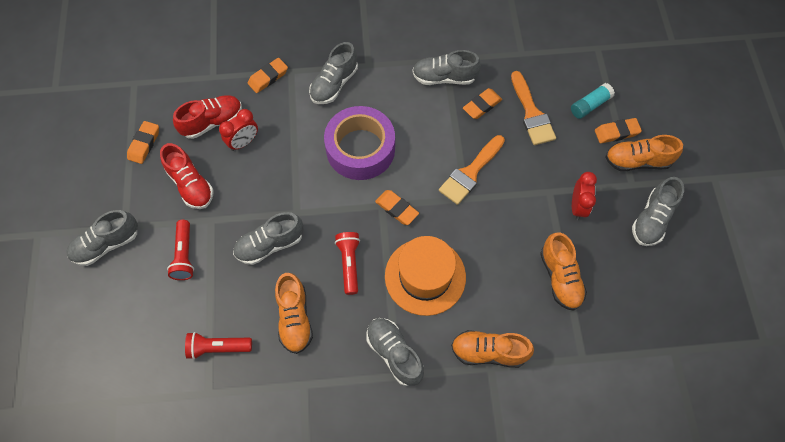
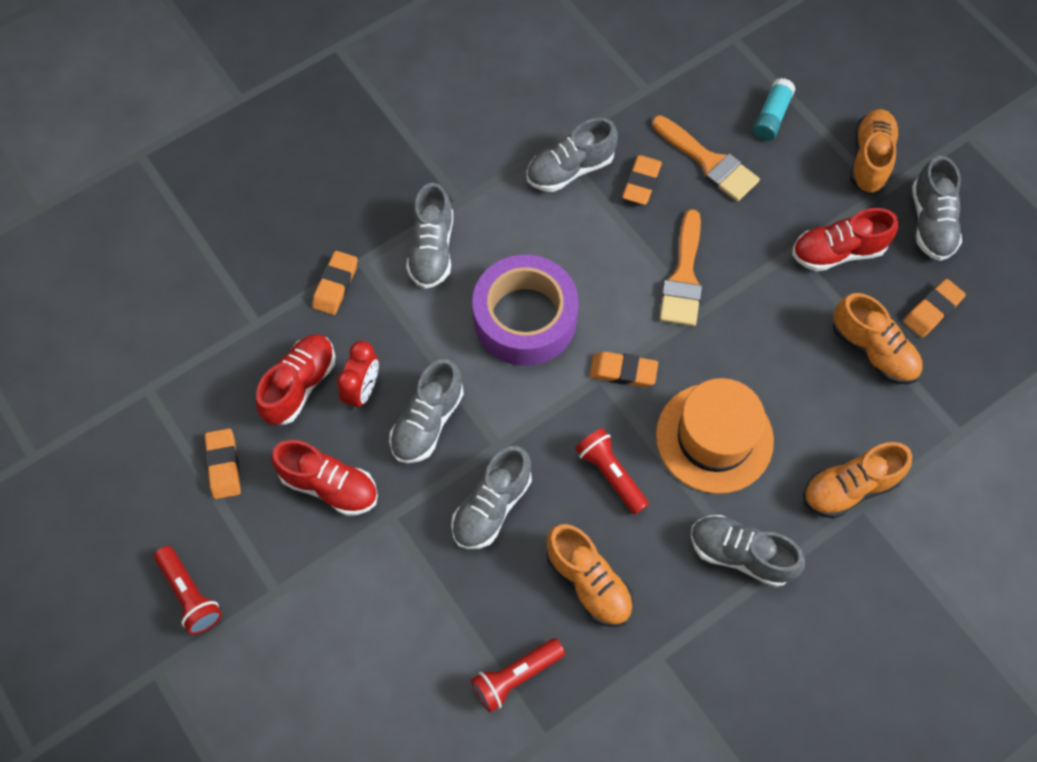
camera: 30 degrees left, 0 degrees up
(106, 244) = (268, 629): grey shoe -> grey shoe (427, 422)
(184, 255) = (387, 583): red flashlight -> red flashlight (190, 594)
(577, 206) = (837, 252): red clock -> red shoe
(616, 132) = (824, 135): orange eraser -> orange eraser (932, 310)
(637, 161) = (870, 159): orange shoe -> orange shoe turned 135 degrees clockwise

